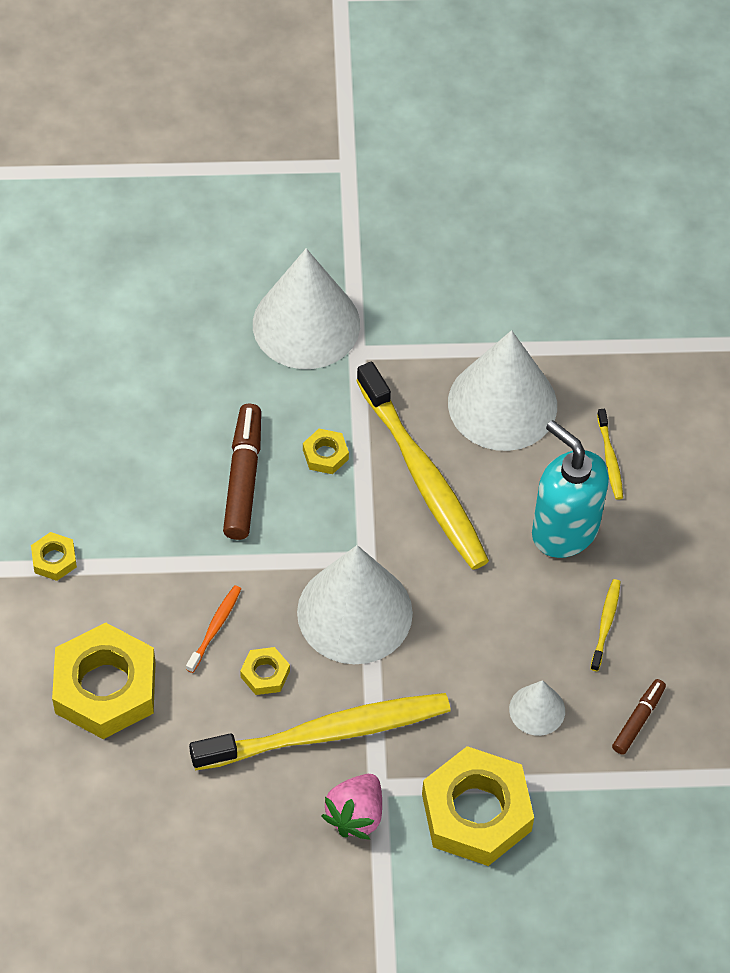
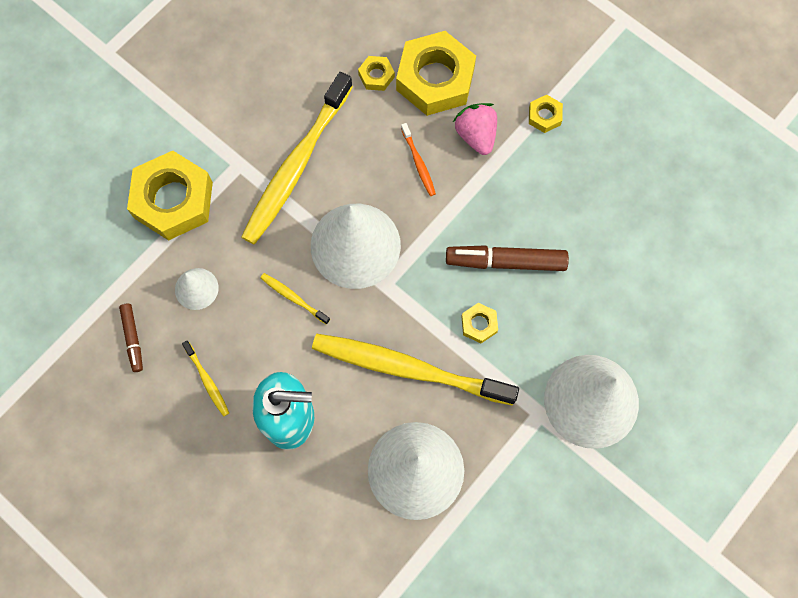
camera: 135 degrees right, 15 degrees up
(243, 478) = (506, 262): brown marker -> brown marker turned 135 degrees clockwise
(265, 674) = (364, 164): yellow nut -> yellow nut (376, 76)
(355, 815) = (235, 139): pink strawberry -> pink strawberry (476, 135)
(610, 458) = (311, 499): yellow toothbrush -> yellow toothbrush (294, 298)

